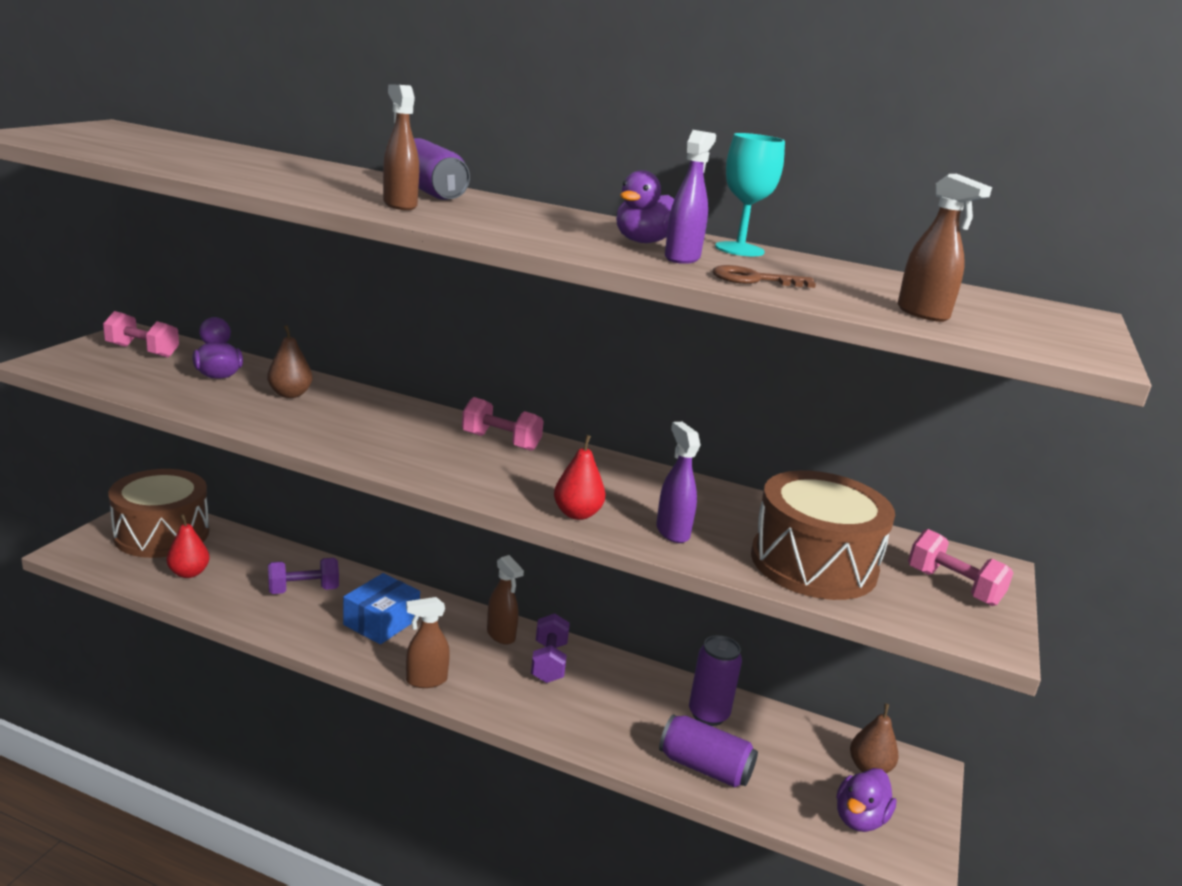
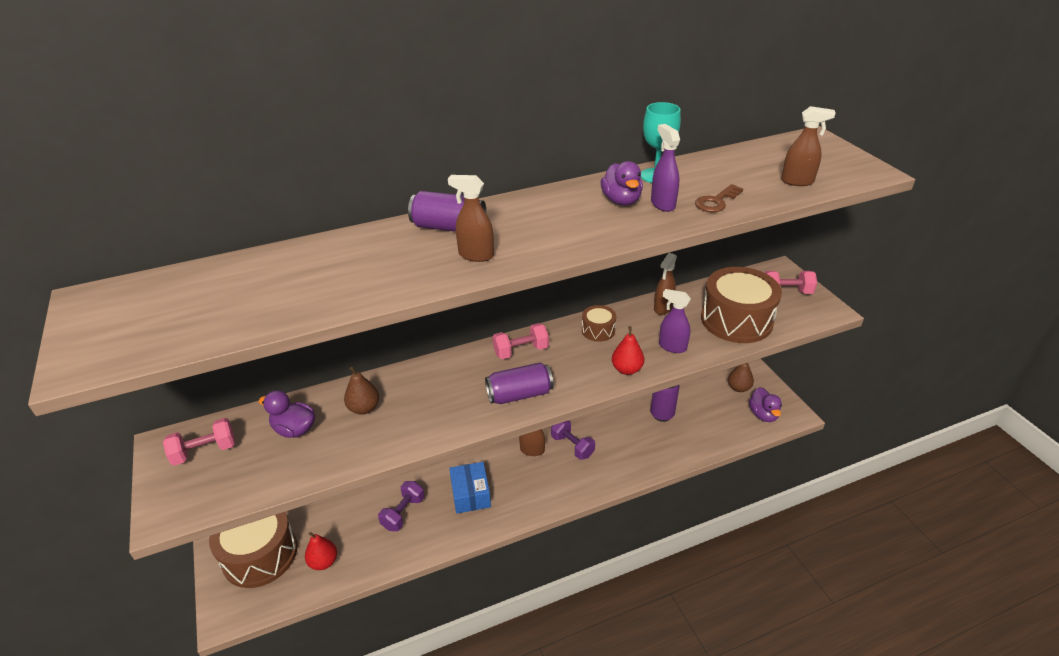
camera: 40 degrees left, 15 degrees up
(426, 680) = (539, 505): brown spray bottle -> brown spray bottle (663, 308)
(615, 474) = (598, 330): none -> brown drum
(704, 767) = (693, 441): purple can -> purple can (519, 394)

